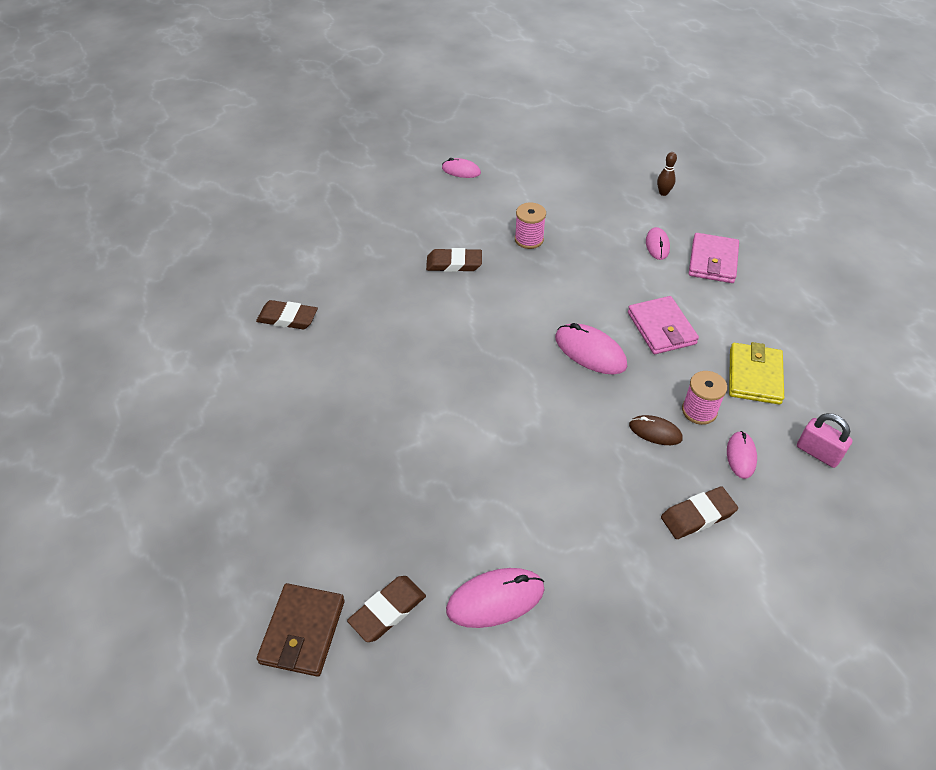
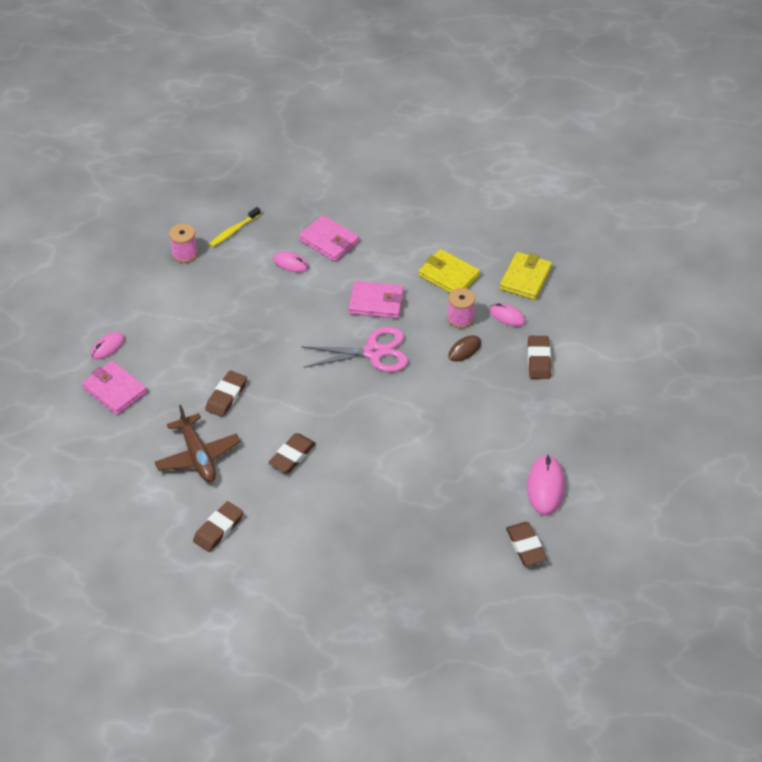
camera: 65 degrees left, 0 degrees up
(303, 631) = (518, 597): brown wallet -> none
(369, 271) = (198, 456): none -> brown plane
(407, 338) = (292, 456): none -> brown eraser
(414, 192) = (114, 390): none -> pink wallet
(529, 239) = (230, 337): pink spool -> pink spool (185, 254)
(590, 352) = (374, 352): pink mouse -> pink scissors
(663, 193) = (234, 231): brown bowling pin -> yellow toothbrush
(818, 453) = (525, 278): pink padlock -> yellow wallet

